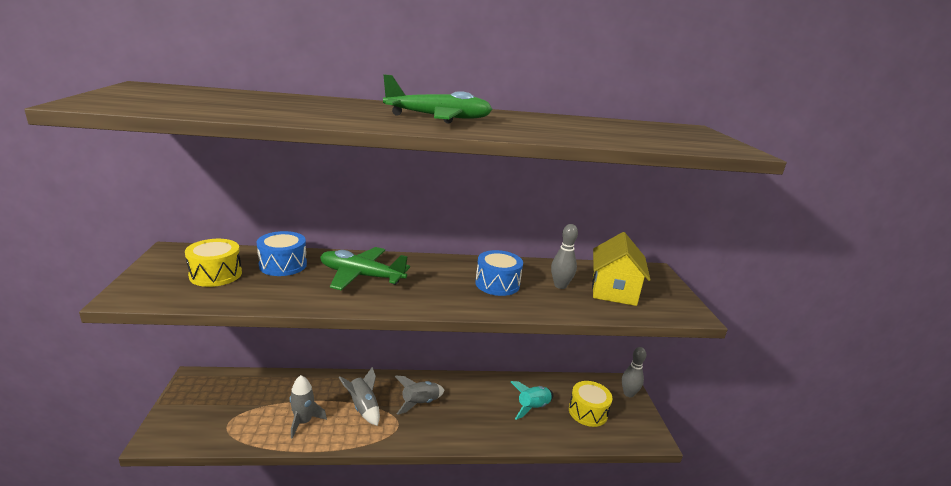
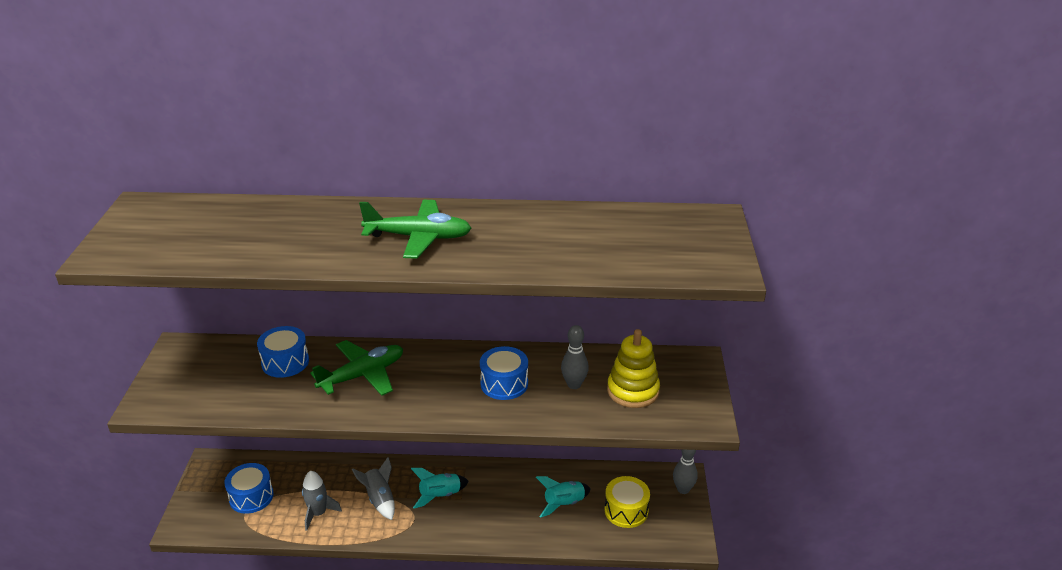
camera: 10 degrees right, 10 degrees up
(215, 274) = (221, 377): yellow drum -> none
(235, 408) = (251, 497): none -> blue drum
(361, 276) = (362, 375): green plane -> green plane turned 120 degrees clockwise
(420, 403) = (440, 496): grey rocket -> turquoise rocket
(613, 291) = (633, 391): yellow house -> yellow stacking toy

